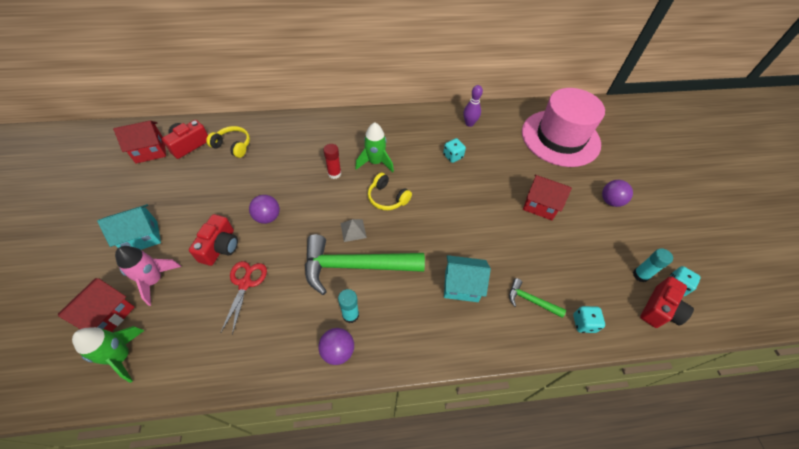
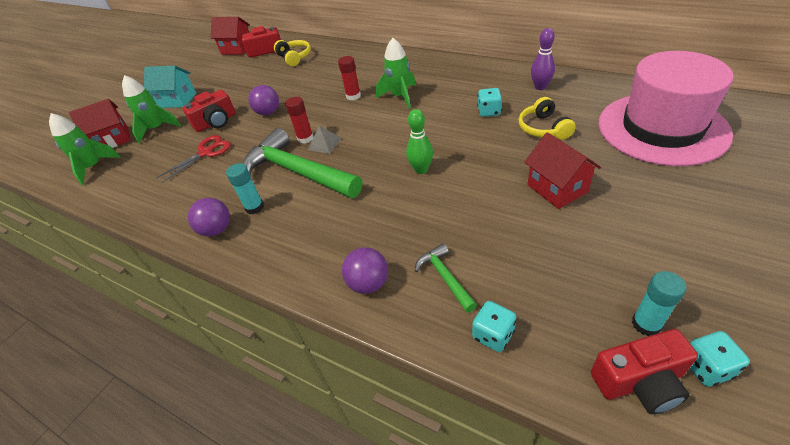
camera: 45 degrees right, 10 degrees down
(154, 280) = (157, 129): pink rocket -> green rocket
(331, 231) = (305, 138): none -> red glue stick
(387, 198) = (381, 128): yellow headphones -> yellow headphones (543, 128)
(448, 224) = (421, 169): none -> green bowling pin
(461, 286) = (378, 228): turquoise house -> none
(610, 201) = (679, 219): purple ball -> purple ball (368, 283)

